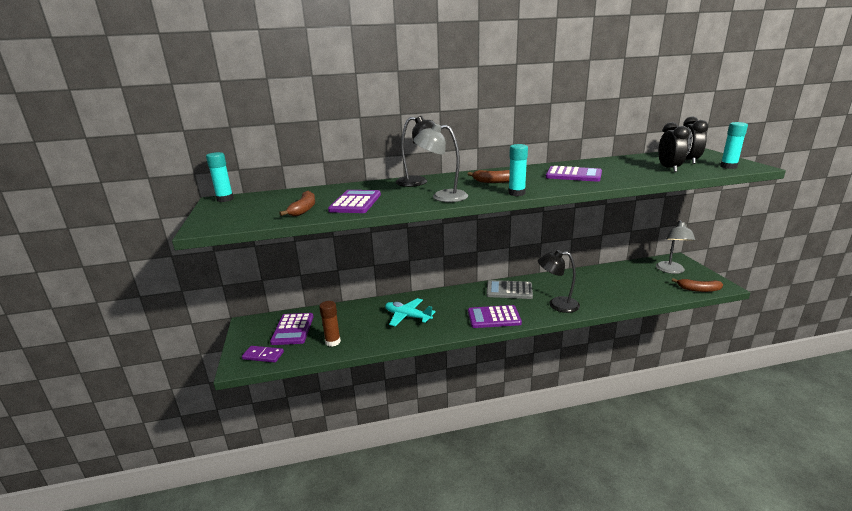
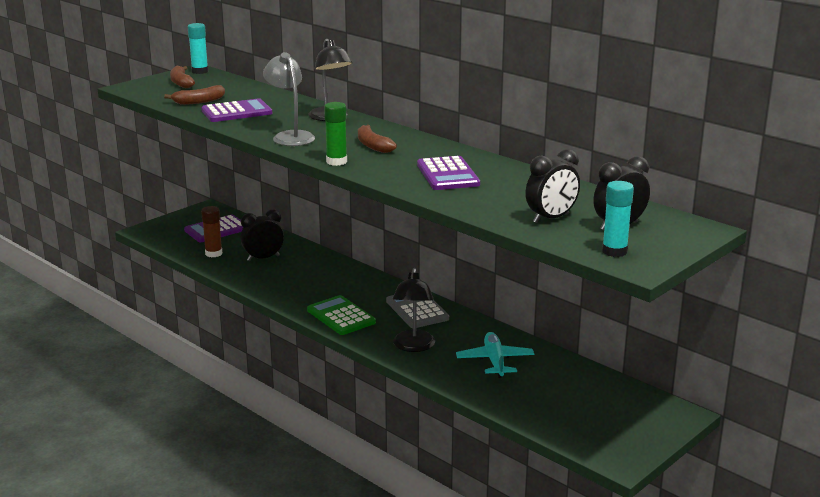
camera: 55 degrees right, 0 degrees up
(263, 355) = (165, 234): purple domino -> none
(369, 322) = (263, 258): none -> black clock
(407, 316) = (294, 272): turquoise plane -> turquoise plane (495, 361)
(494, 317) = (341, 316): purple calculator -> green calculator
(516, 193) = (336, 162): turquoise glue stick -> green glue stick
(557, 305) = (413, 346): black lamp -> black lamp turned 150 degrees counterclockwise
(671, 270) = (626, 413): grey lamp -> none
(698, 289) = (582, 442): brown banana -> brown banana (181, 83)

